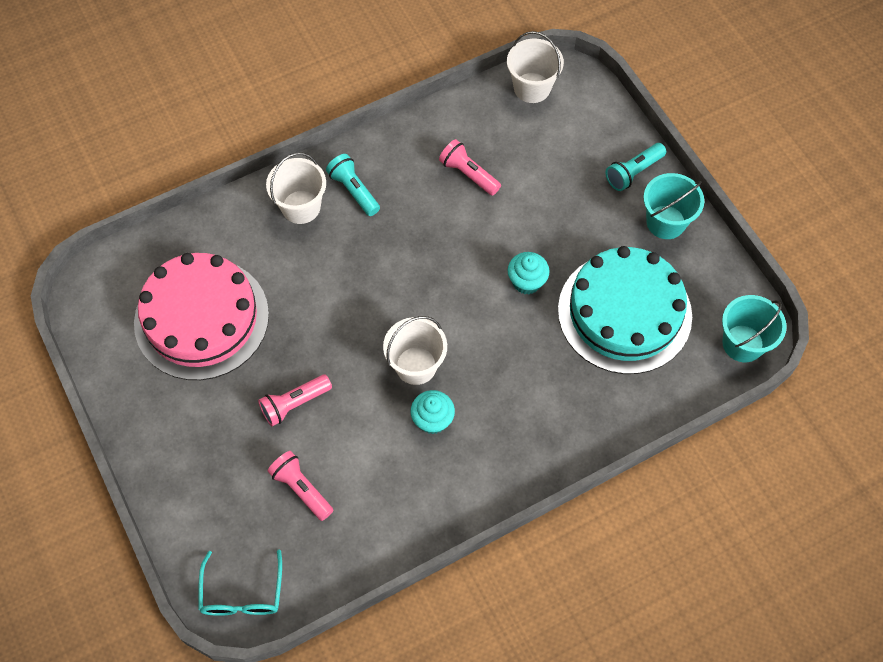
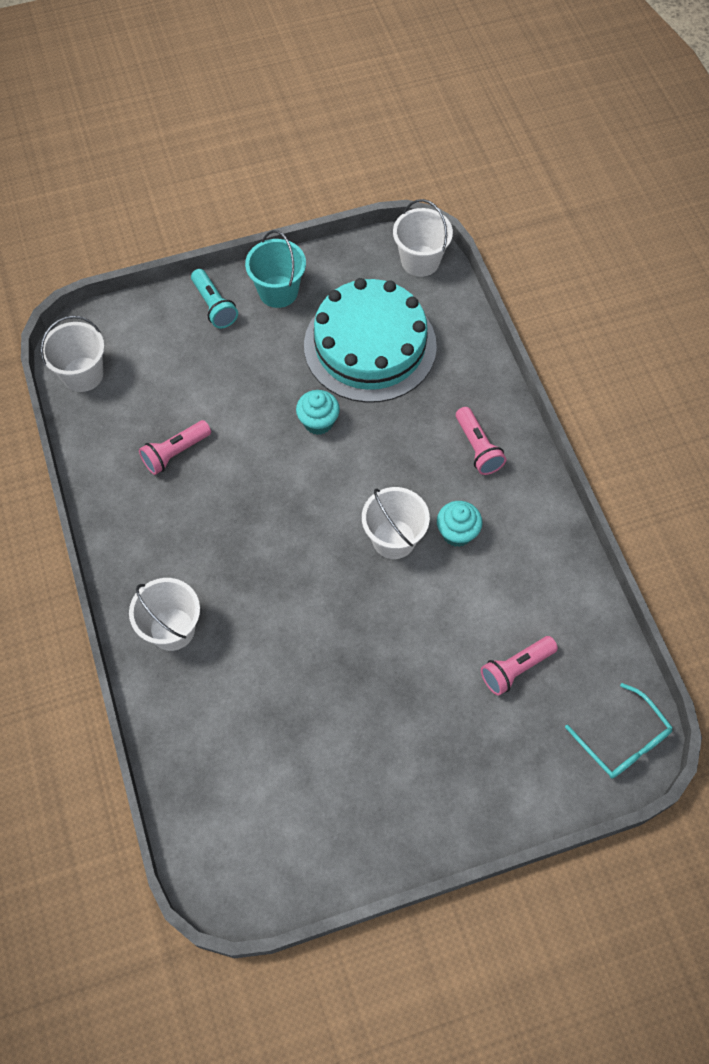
camera: 80 degrees left, 0 degrees up
(201, 318) = (294, 755): pink cake -> none
(242, 594) = (623, 741): turquoise glasses -> turquoise glasses turned 45 degrees clockwise
(294, 404) = (418, 665): pink flashlight -> pink flashlight (477, 448)
(354, 190) = (165, 570): turquoise flashlight -> none
(743, 343) = (420, 261): turquoise bucket -> white bucket

